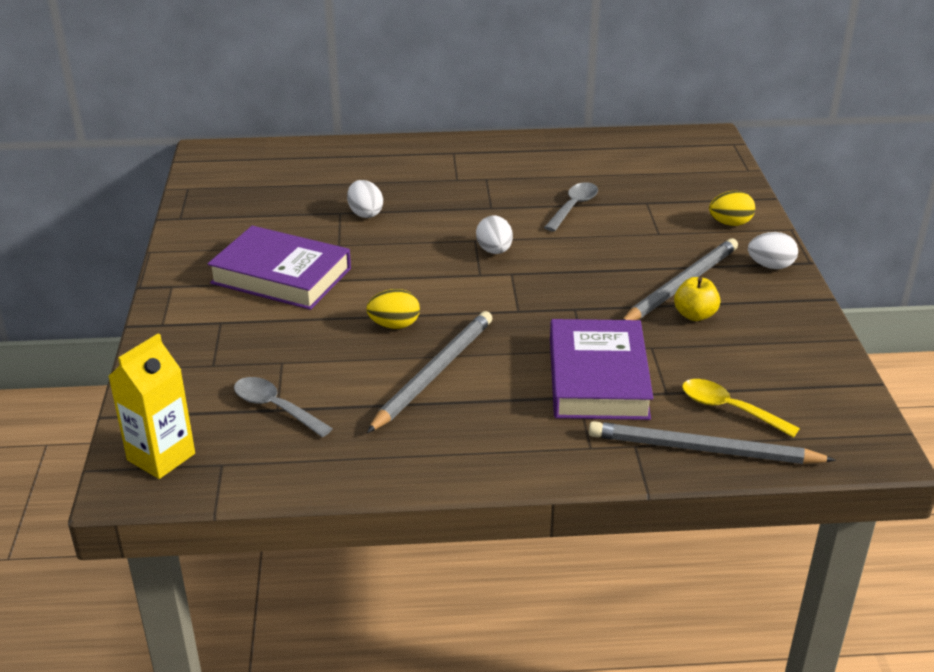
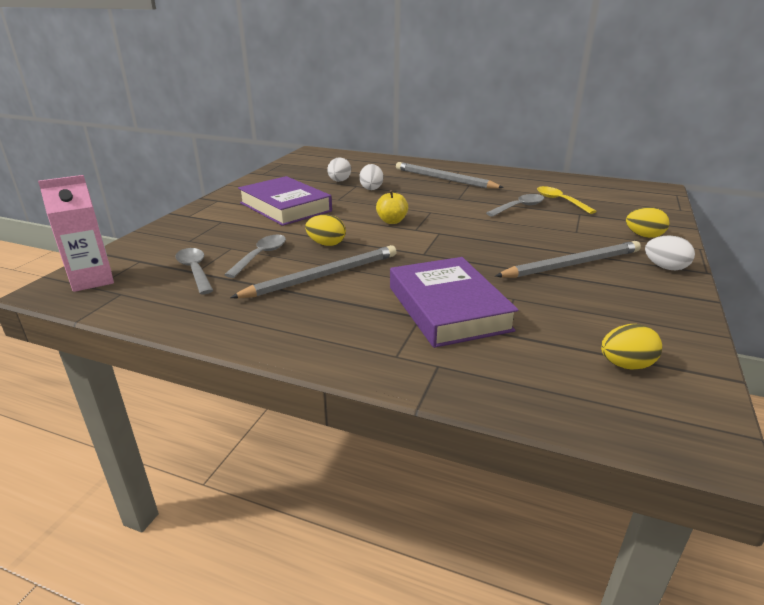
camera: 25 degrees right, 5 degrees down
(161, 457) = (92, 280): yellow carton -> pink carton
(333, 364) = (261, 256): none -> grey spoon
(494, 251) = (438, 219): white egg -> white egg (339, 181)
(598, 378) = (448, 308): purple book -> purple book turned 45 degrees counterclockwise
(695, 315) = (570, 285): yellow apple -> yellow apple (392, 221)
(703, 450) = (502, 387): grey pencil -> grey pencil (444, 179)
(729, 409) = (553, 360): yellow spoon -> yellow spoon (560, 201)
(789, 395) = (625, 365): none -> yellow egg

